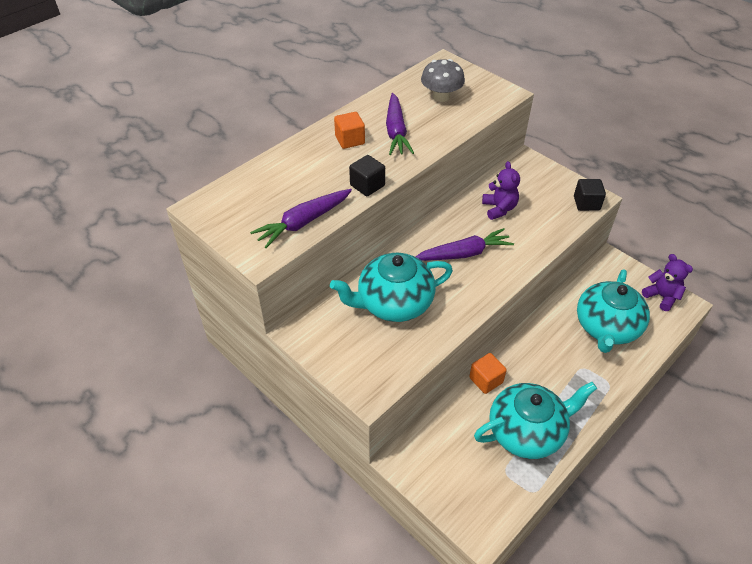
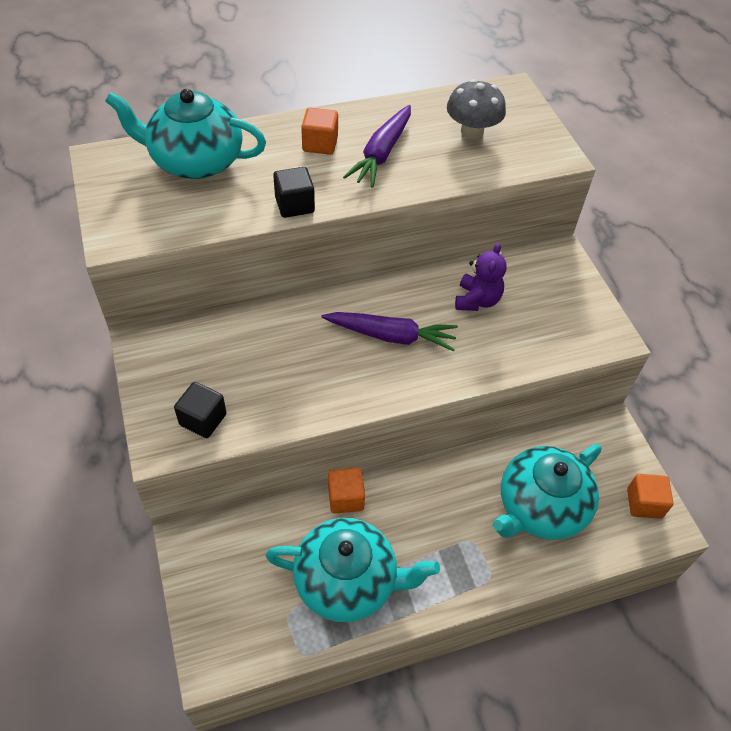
camera: 25 degrees right, 5 degrees up
(303, 222) = (190, 219): purple carrot -> none
(394, 303) = (266, 358): turquoise teapot -> turquoise teapot (195, 161)
(586, 203) = (595, 339): black cube -> black cube (203, 419)
(661, 296) = (644, 503): purple teddy bear -> orange cube

